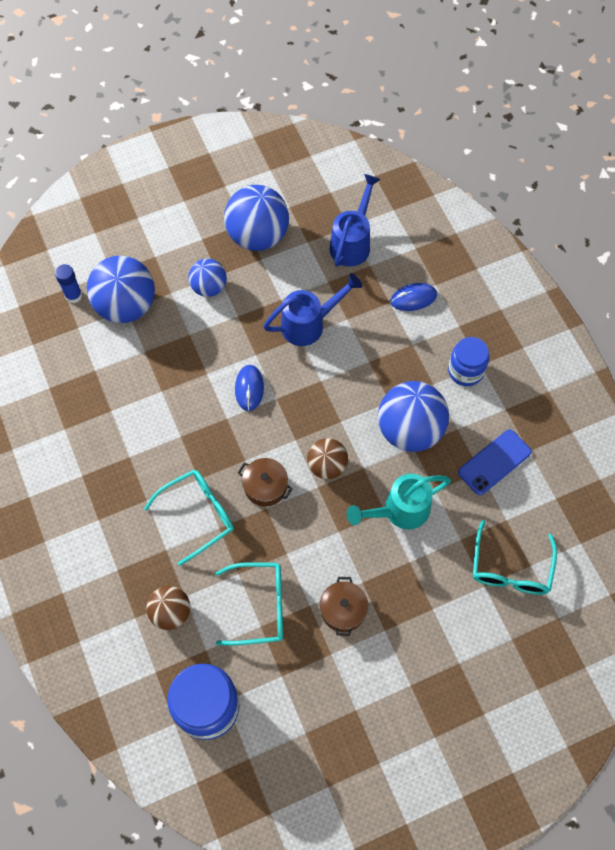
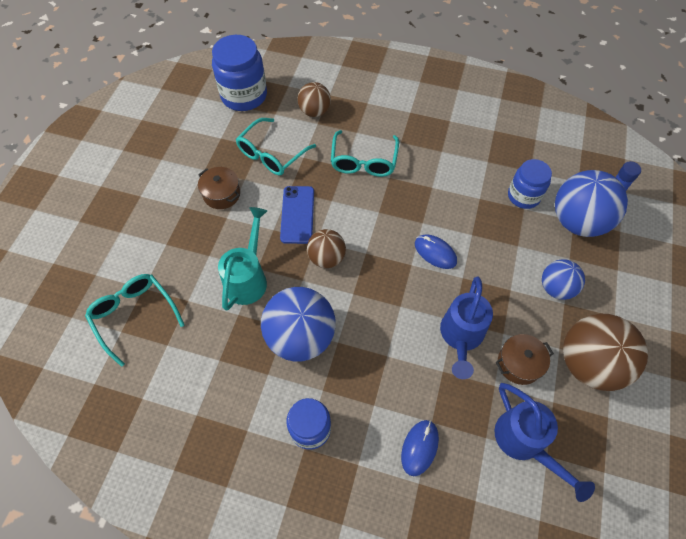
camera: 130 degrees right, 5 degrees down
(130, 359) = (523, 196): none -> blue jar
(258, 236) = (588, 364): blue ball -> brown ball
(265, 486) = (347, 210): brown pot -> brown pot (519, 364)
(494, 462) = (215, 377): blue phone -> blue phone (297, 214)

